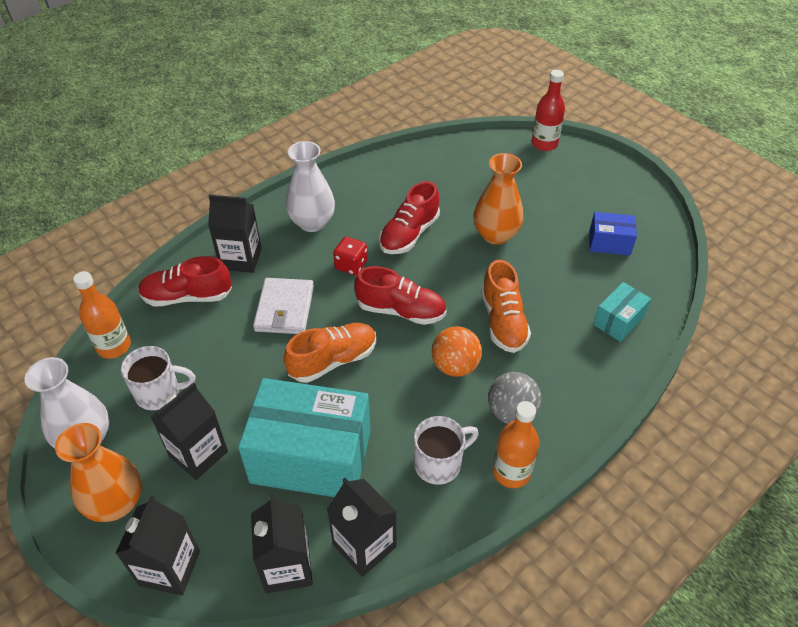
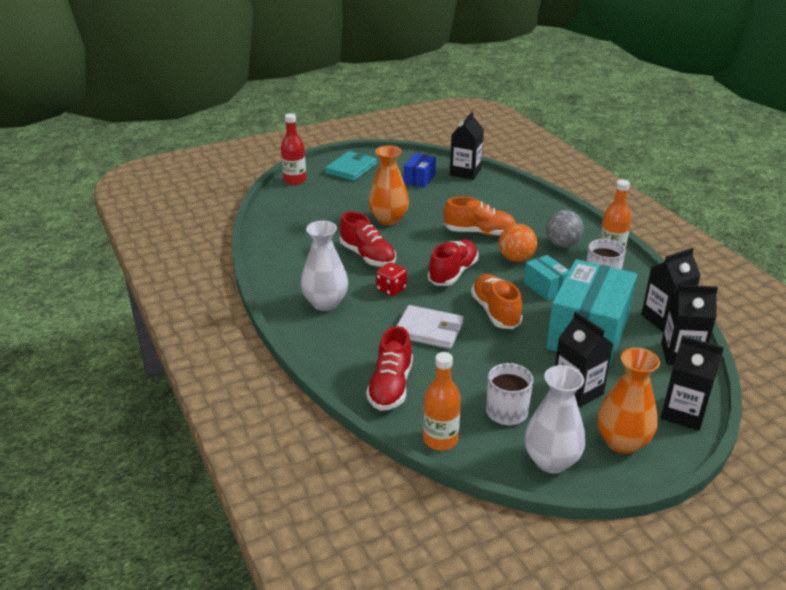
camera: 75 degrees left, 15 degrees down
(241, 259) = (354, 349): black carton -> black carton (465, 172)
(599, 180) = (351, 168): none -> turquoise wallet
(618, 321) = (493, 192): turquoise box -> turquoise box (546, 287)

